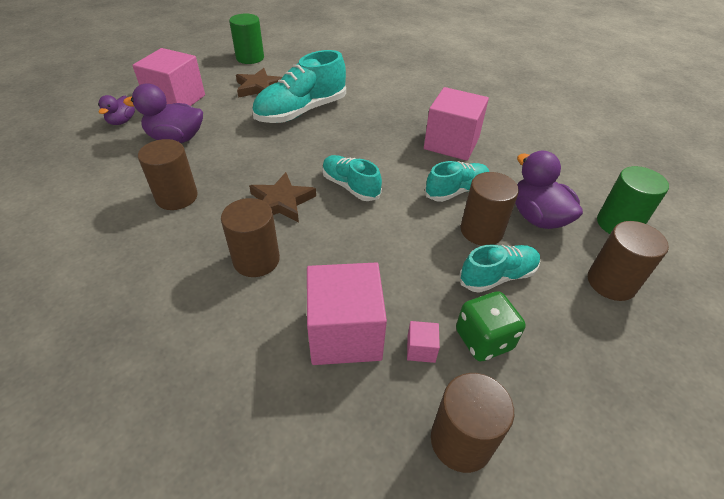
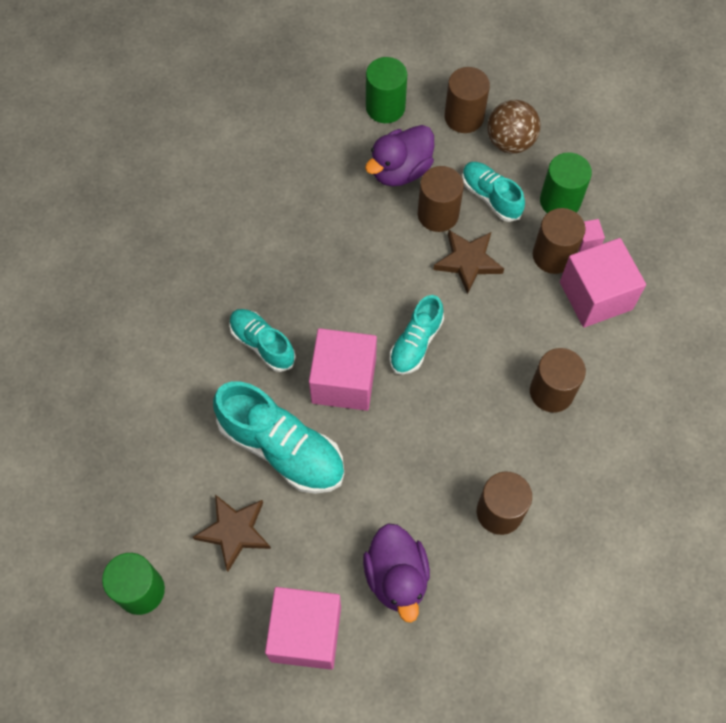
camera: 105 degrees left, 20 degrees up
(122, 121) = (384, 675): purple duck -> none
(281, 202) = (466, 401): brown star -> brown star (468, 262)
(451, 143) = (297, 259): pink cube -> pink cube (344, 381)
(456, 191) = (385, 242): turquoise shoe -> turquoise shoe (262, 344)
(461, 440) = (644, 206): brown cylinder -> brown cylinder (553, 255)
(483, 340) = (560, 201): green dice -> green cylinder
(576, 315) = (510, 142): none -> brown ball

